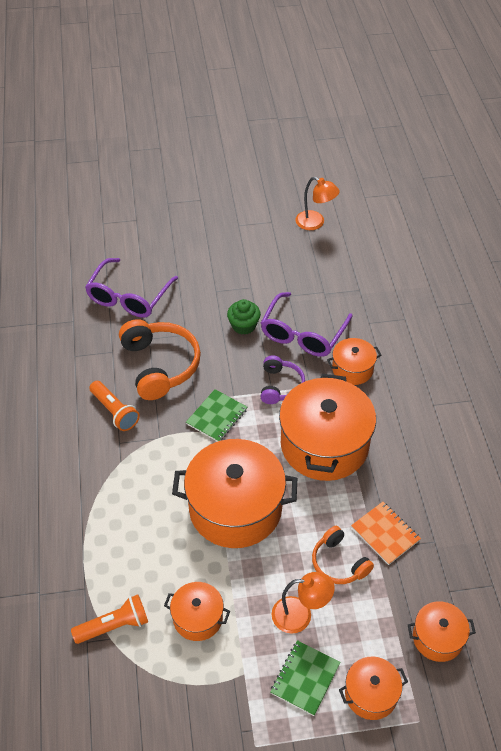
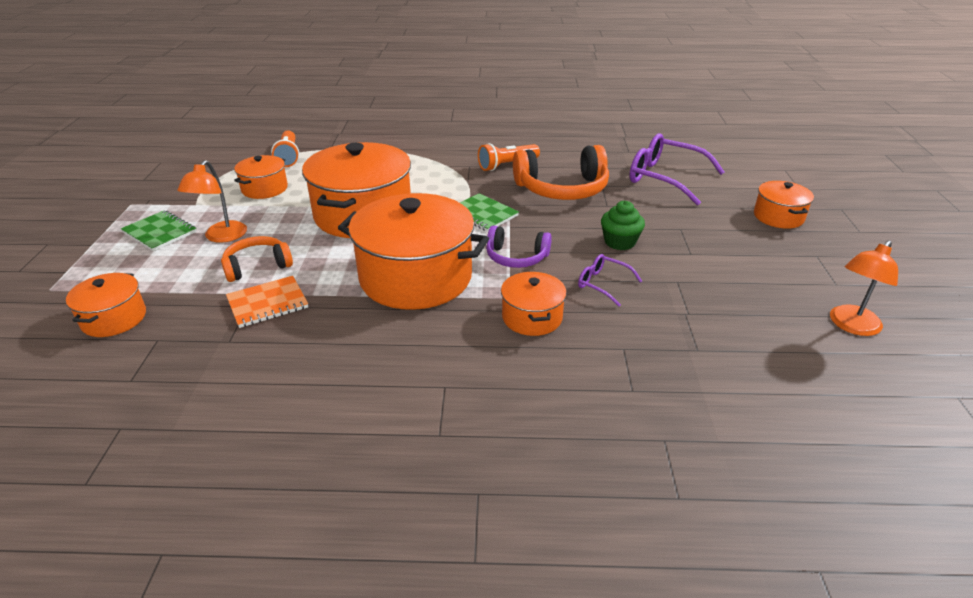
camera: 100 degrees right, 15 degrees down
(303, 334) = (603, 284): purple glasses -> purple glasses, size x0.50
(371, 694) = (106, 265): orange pot -> orange pot (778, 217)

